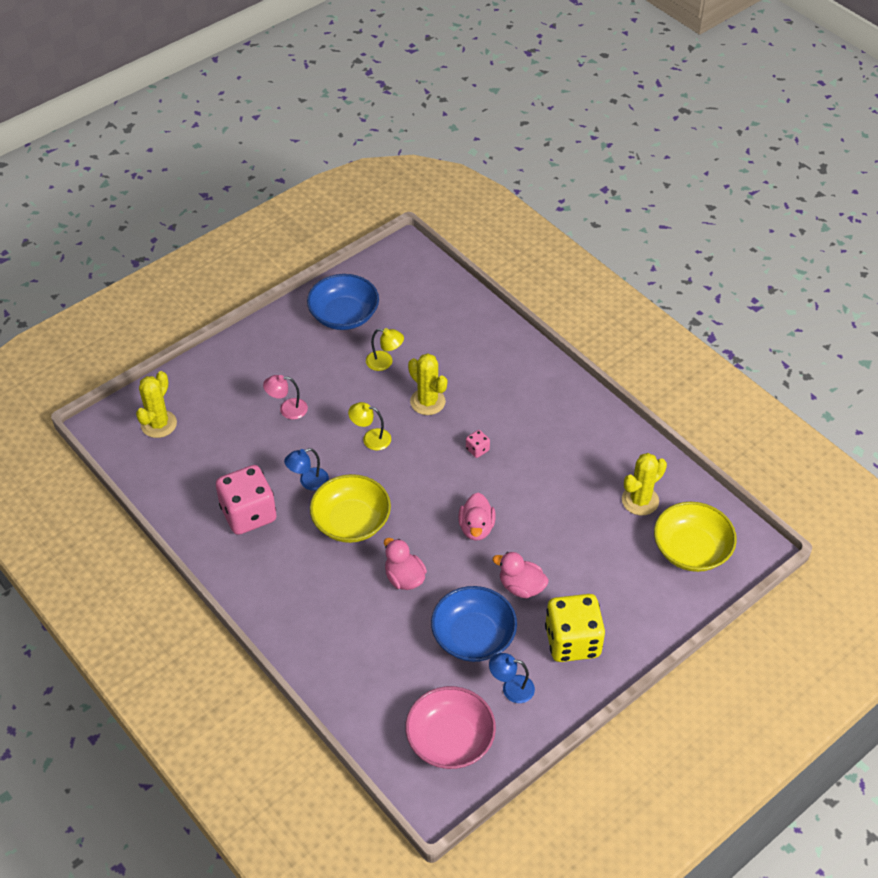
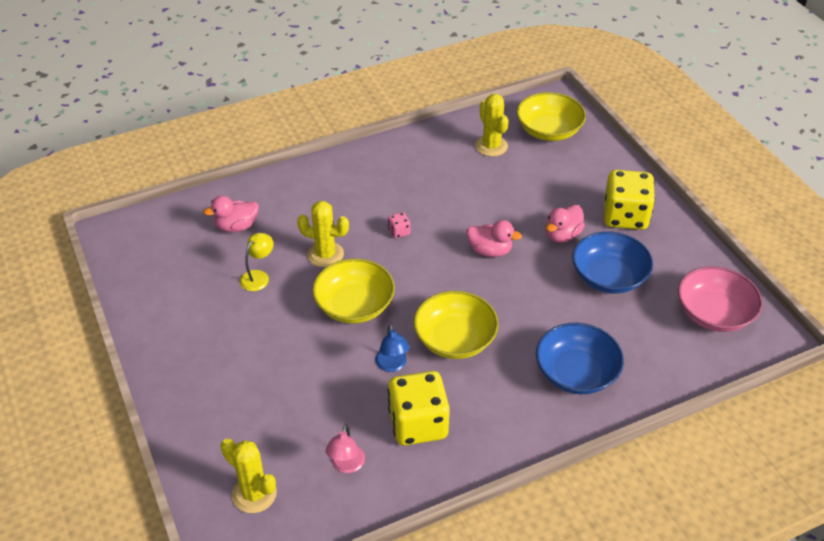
camera: 75 degrees left, 5 degrees down
(248, 514) = (418, 424): pink dice -> yellow dice
(287, 409) = (286, 367): pink lamp -> pink lamp (346, 465)
(344, 315) = (175, 297): blue bowl -> blue bowl (576, 373)
(371, 438) = (354, 305): yellow lamp -> yellow bowl
(404, 578) = (533, 312): pink duck -> pink duck (236, 226)
(427, 402) = (325, 254): yellow cactus -> yellow cactus turned 45 degrees clockwise
(511, 688) = (666, 263): blue lamp -> none

